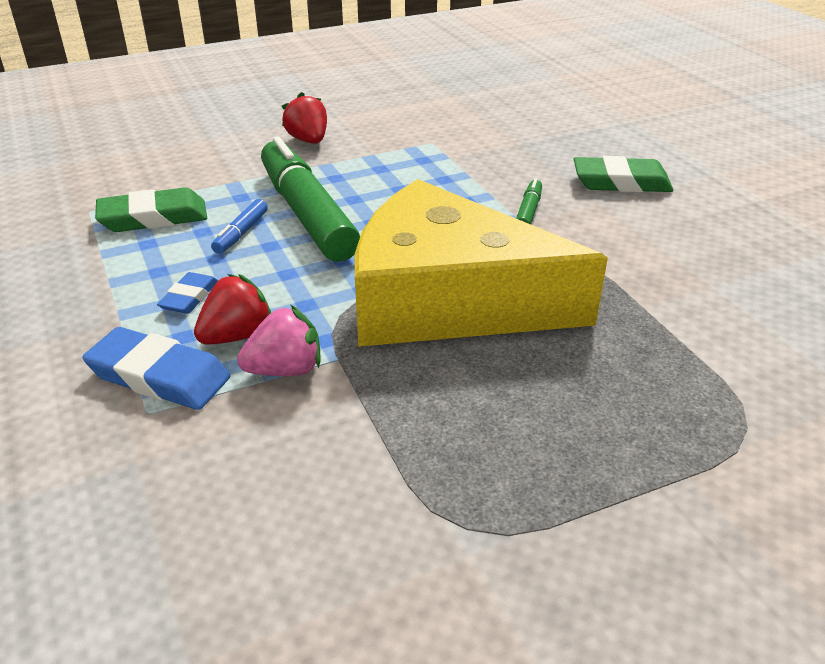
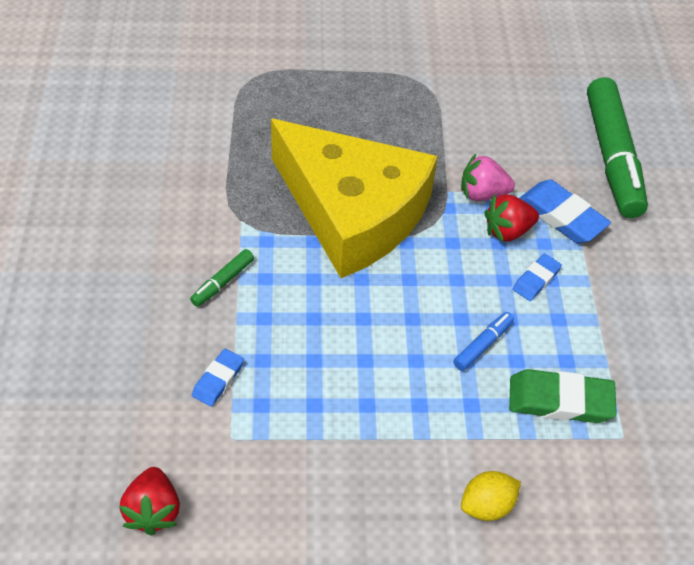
camera: 160 degrees left, 15 degrees up
(213, 156) = (487, 505): none -> yellow lemon
(307, 213) = (416, 352): green marker -> green marker (612, 157)
(308, 140) = (367, 501): red strawberry -> red strawberry (153, 511)
(469, 163) = (218, 380): none -> blue eraser
(621, 182) = (105, 291): green eraser -> none

